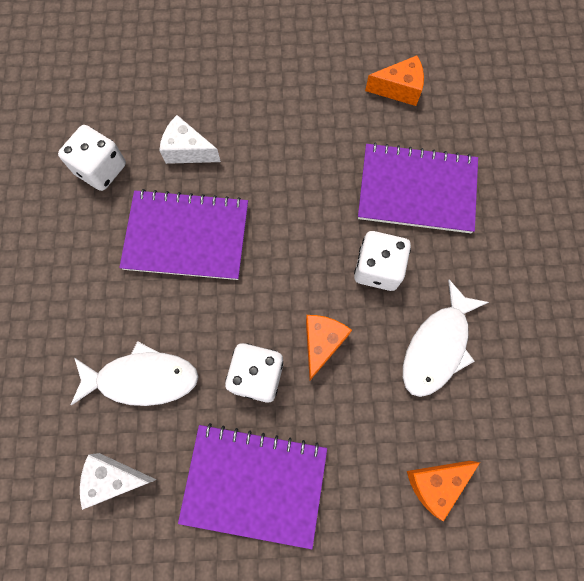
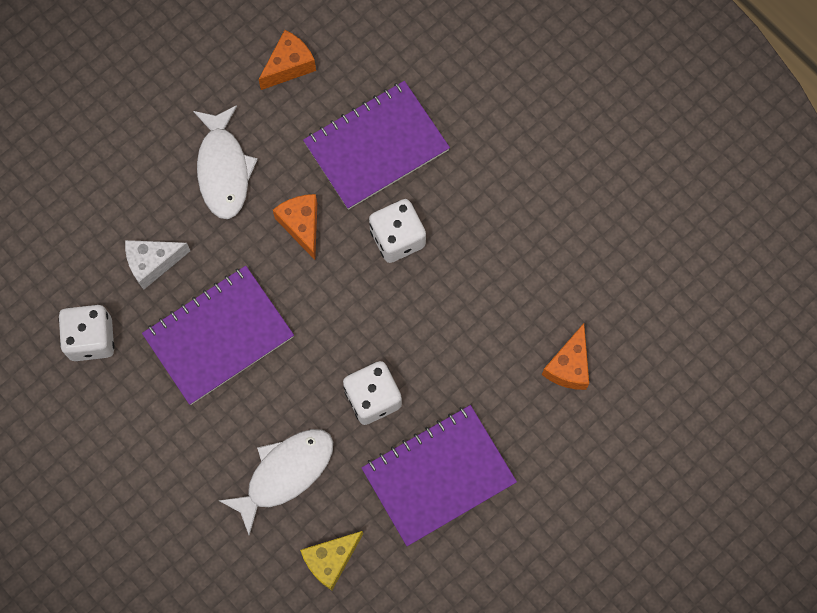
camera: 40 degrees left, 0 degrees up
(114, 479) = (331, 560): white cheese -> yellow cheese
(322, 343) = (402, 332): orange cheese -> orange cheese (301, 225)
(437, 346) = (492, 263): white fish -> white fish (223, 169)

